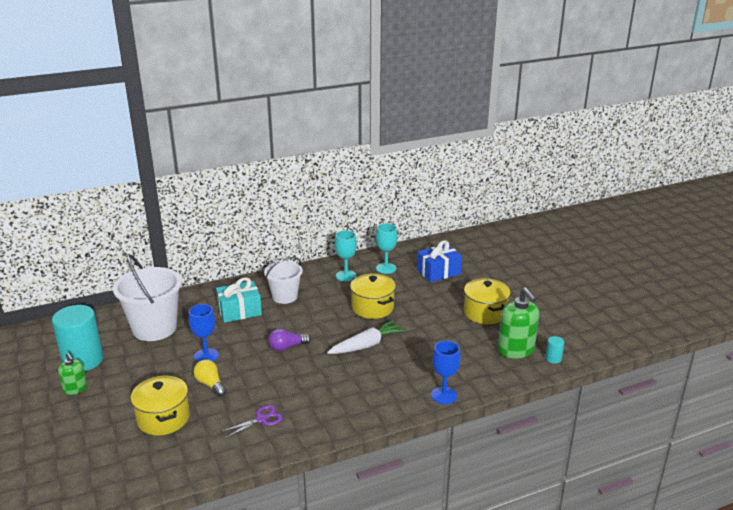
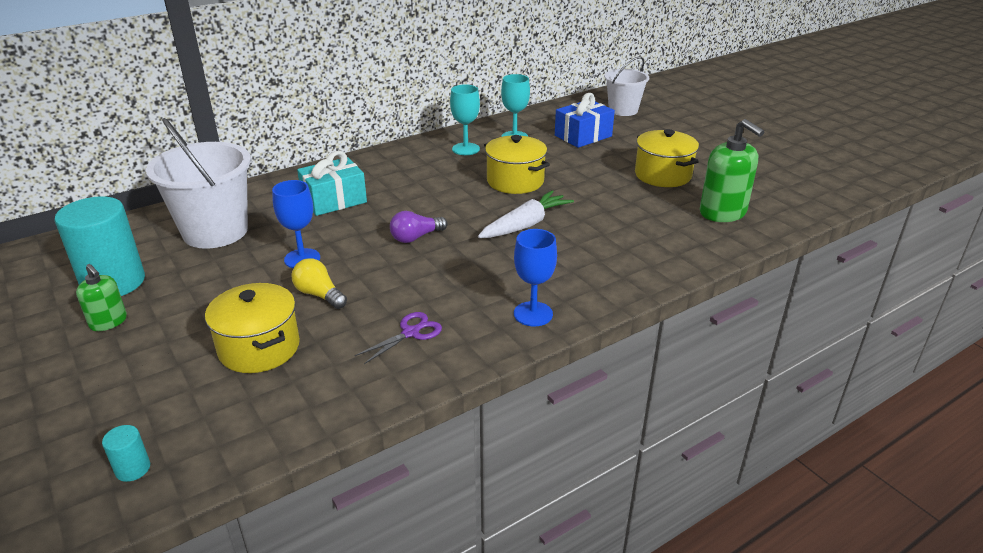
camera: 10 degrees left, 5 degrees up
(285, 296) = (392, 178): white bucket -> white bucket (623, 110)
(444, 395) = (656, 275): blue goblet -> blue goblet (533, 314)
(553, 358) = (774, 218): turquoise cylinder -> turquoise cylinder (133, 469)

